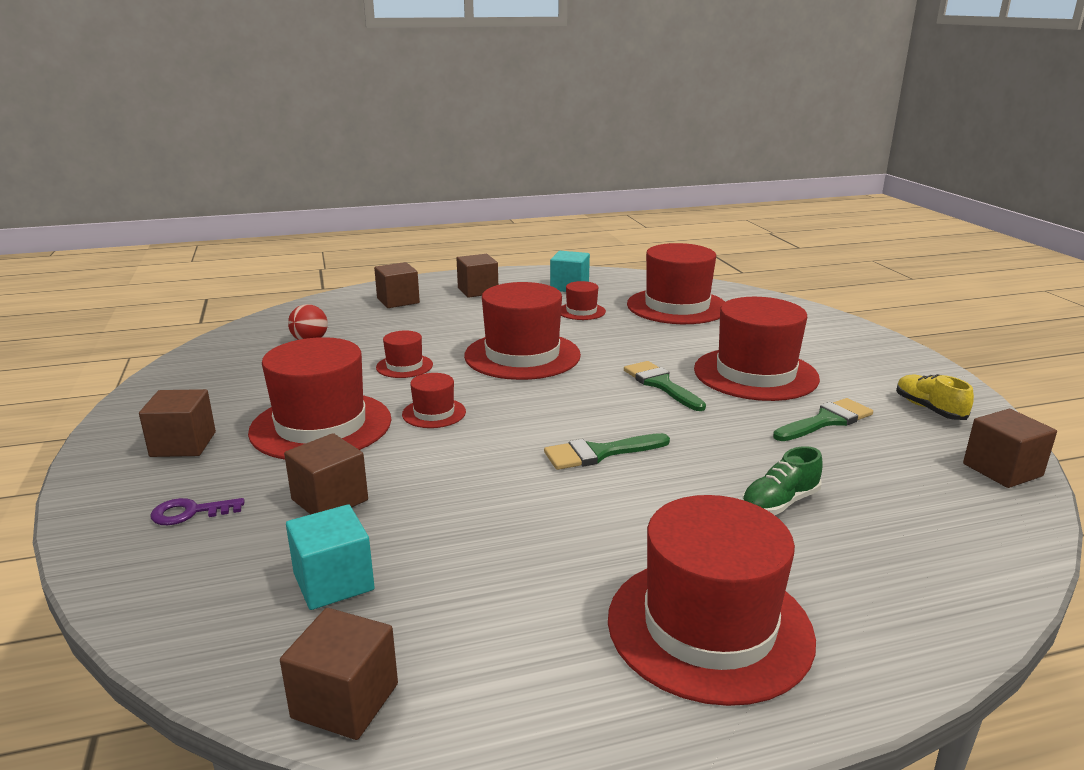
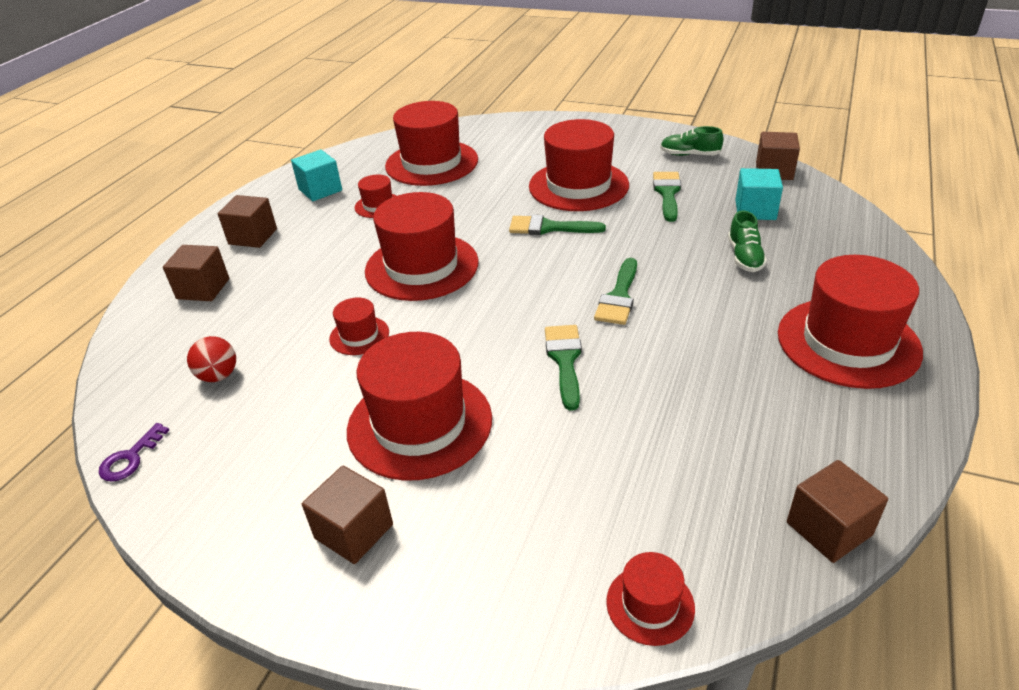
camera: 50 degrees left, 15 degrees up
(190, 512) = (499, 556): purple key -> purple key (130, 458)
(329, 500) = (559, 458): brown cube -> none
(333, 582) = (683, 492): turquoise cube -> turquoise cube (755, 210)
(434, 413) = (470, 350): red hat -> red hat (650, 604)
(468, 458) = (565, 360): none -> green brush
(929, 409) = (689, 155): yellow shoe -> green shoe

